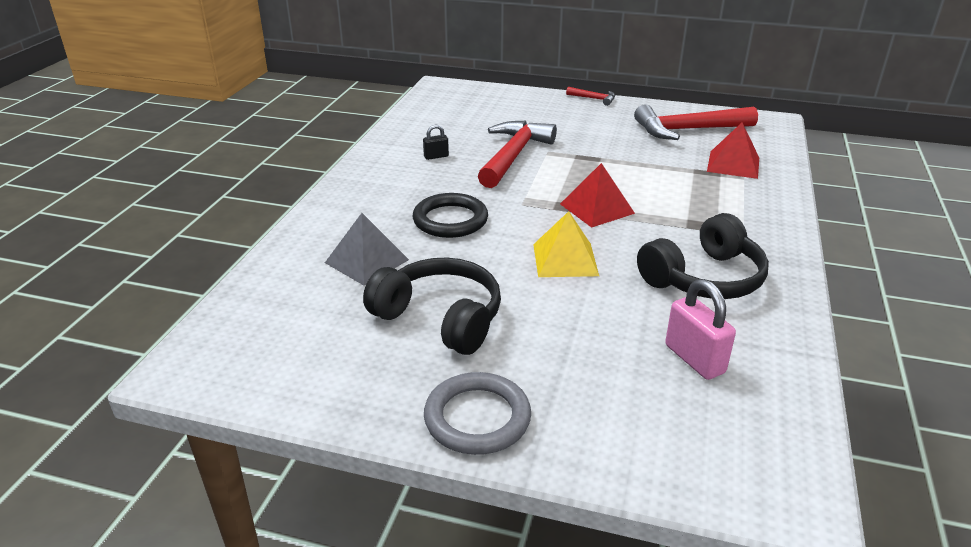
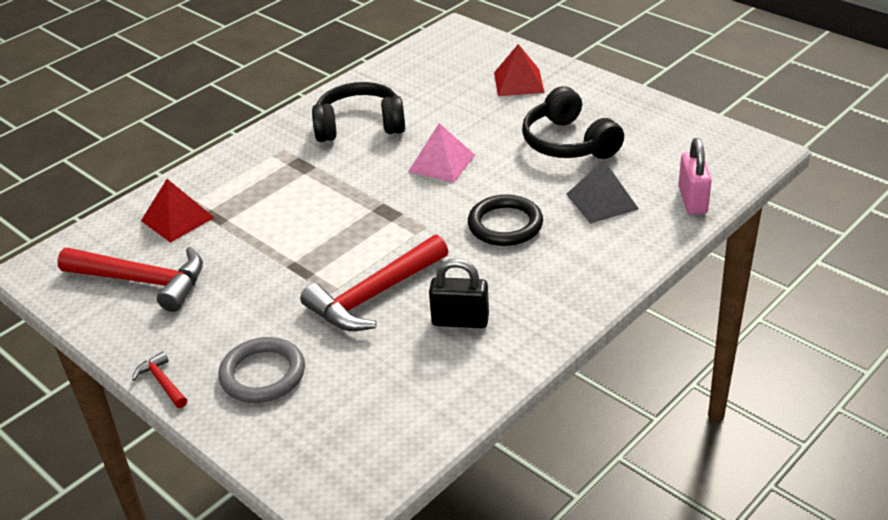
camera: 150 degrees left, 5 degrees up
(436, 156) = (460, 321): black padlock -> black padlock, size x1.83
(477, 418) = (580, 87): grey ring -> grey ring (263, 374)
(565, 259) = (441, 163): yellow pyramid -> pink pyramid
(596, 208) = (365, 203): red pyramid -> red pyramid (519, 82)
(694, 359) = (430, 85): pink padlock -> pink padlock (692, 200)

